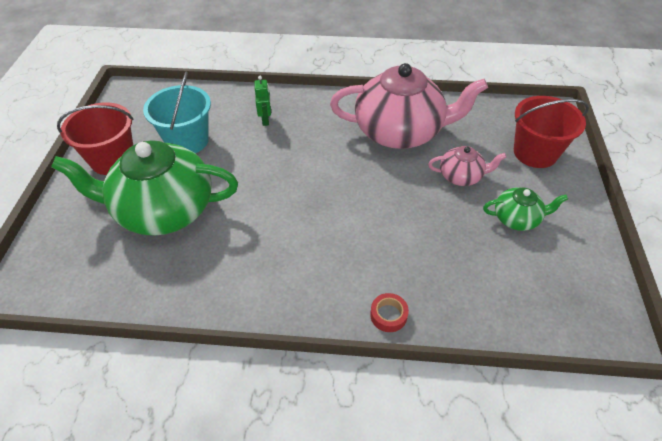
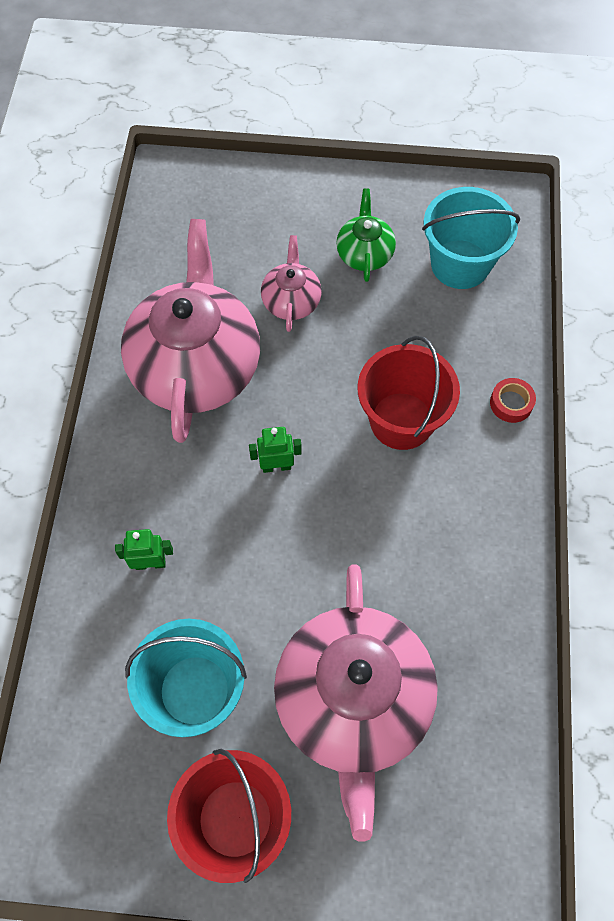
camera: 90 degrees left, 15 degrees up
(164, 210) = (353, 702): green teapot -> pink teapot
(328, 171) = (276, 466): none -> green robot
(525, 284) = (460, 264): none -> turquoise bucket
(535, 153) = (250, 211): red bucket -> red bucket (401, 421)

